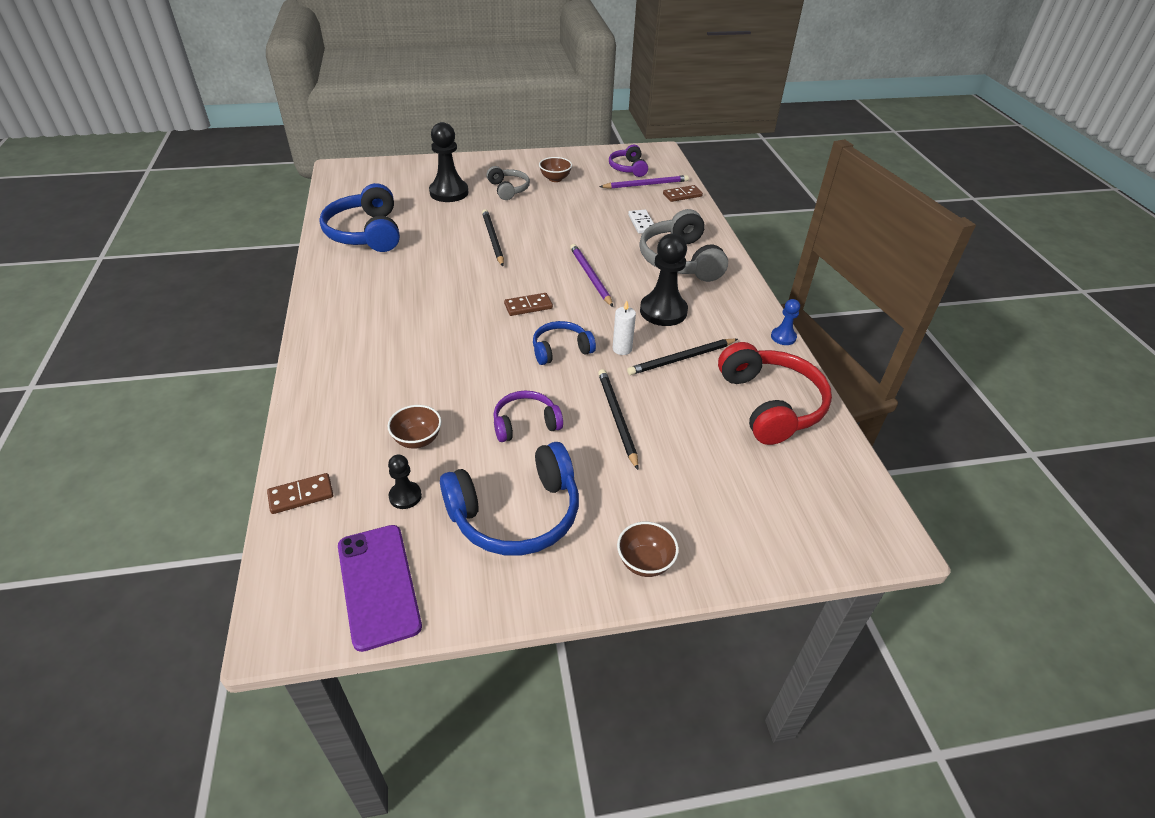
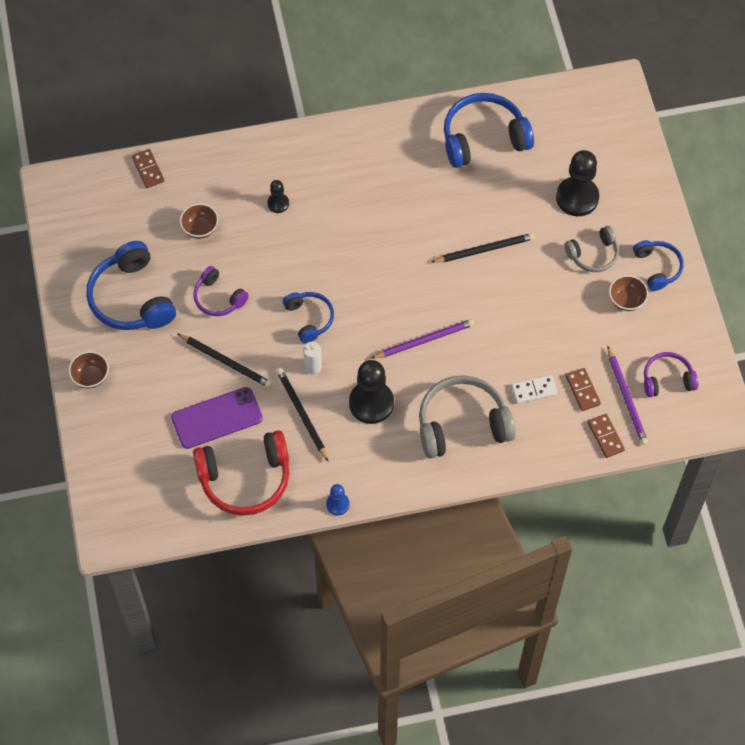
camera: 90 degrees right, 20 degrees up
(378, 585) = (77, 228): purple phone -> purple phone (217, 418)
(405, 496) = (147, 230): black pawn -> black pawn (278, 203)
(525, 423) = (218, 298): purple headphones -> purple headphones turned 150 degrees clockwise
(526, 165) = (657, 267): none -> blue headphones
(528, 306) = (371, 289): brown domino -> brown domino (582, 390)
(617, 418) = (226, 362): black pencil -> black pencil turned 45 degrees clockwise

